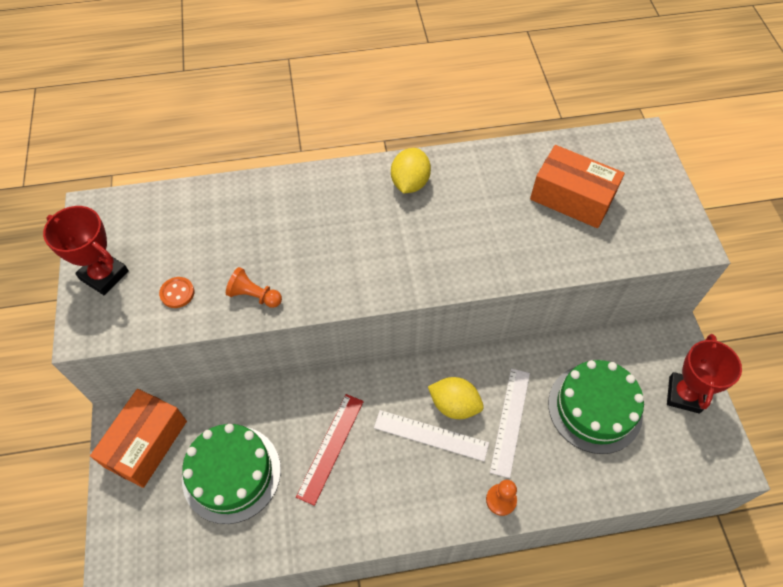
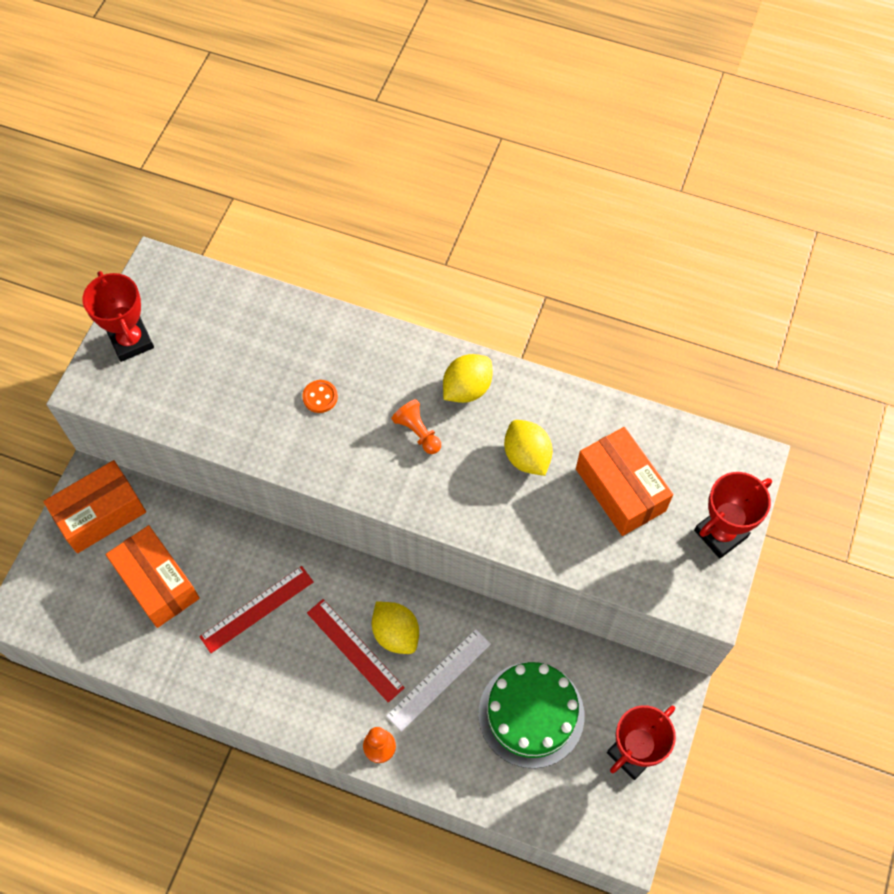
camera: 30 degrees right, 5 degrees up
(177, 293) = (183, 392): orange button -> orange button (320, 397)
(231, 473) = (157, 583): green cake -> orange box
(254, 296) = (248, 431): orange pawn -> orange pawn (418, 432)
(431, 435) = (355, 649): white ruler -> red ruler
(489, 208) = (527, 457): none -> yellow lemon
(661, 193) = (720, 534): none -> red trophy

